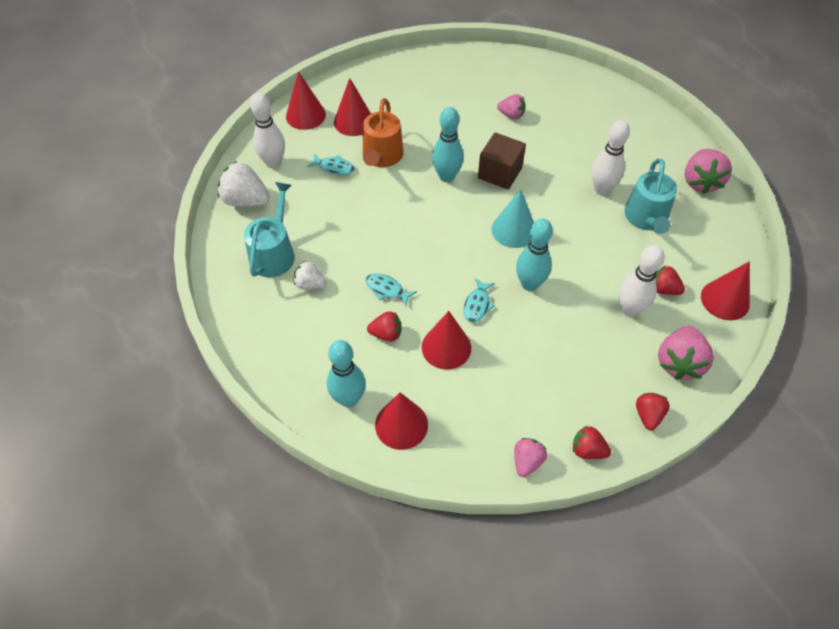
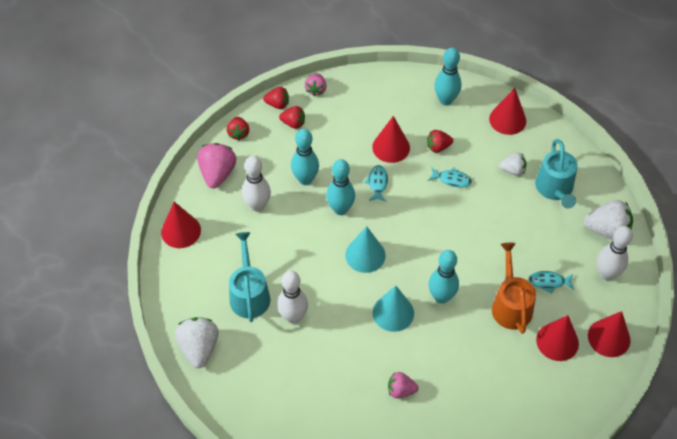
camera: 165 degrees right, 0 degrees up
(401, 424) = (404, 93): red cone -> red cone (507, 120)
(499, 173) = (393, 313): brown cube -> turquoise cone
(565, 329) = (305, 179): none -> turquoise bowling pin
(663, 289) = (231, 229): red strawberry -> red strawberry (293, 123)
(700, 182) = (199, 348): pink strawberry -> white strawberry

